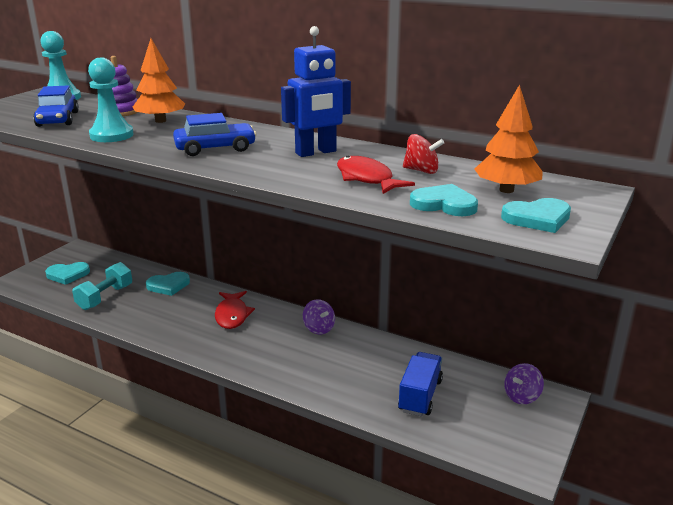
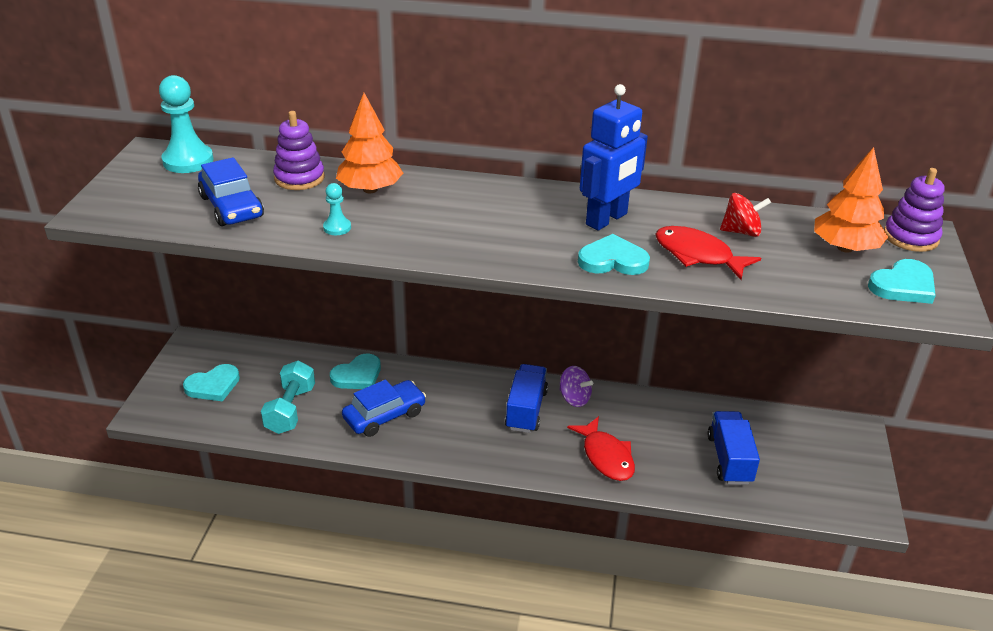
camera: 20 degrees left, 10 degrees up
(111, 135) = (337, 228): turquoise pawn -> turquoise pawn, size x0.51
(215, 148) = (487, 231): blue car -> blue car (384, 415)
(232, 315) = (465, 402): red fish -> red fish (606, 456)
(274, 329) = (526, 410): none -> blue truck
(444, 204) = (804, 281): turquoise heart -> turquoise heart (613, 260)
(521, 396) = (824, 436): purple spinning top -> none
(579, 191) = (910, 237): none -> purple stacking toy

